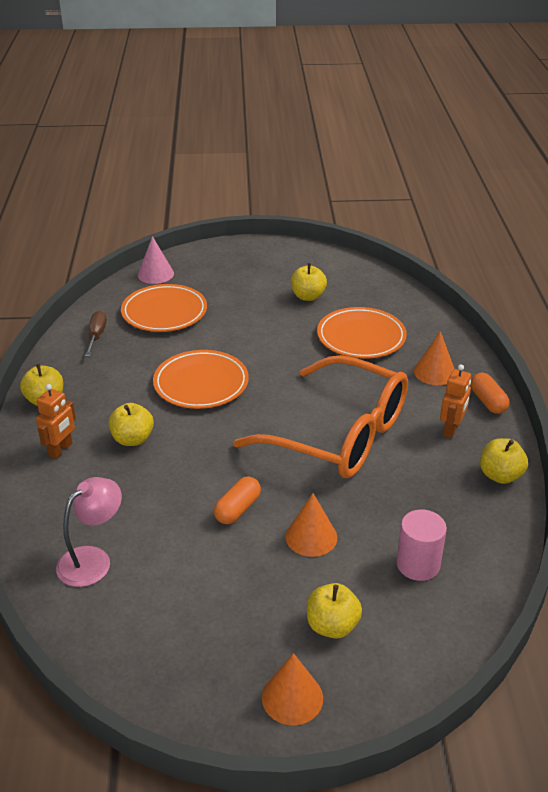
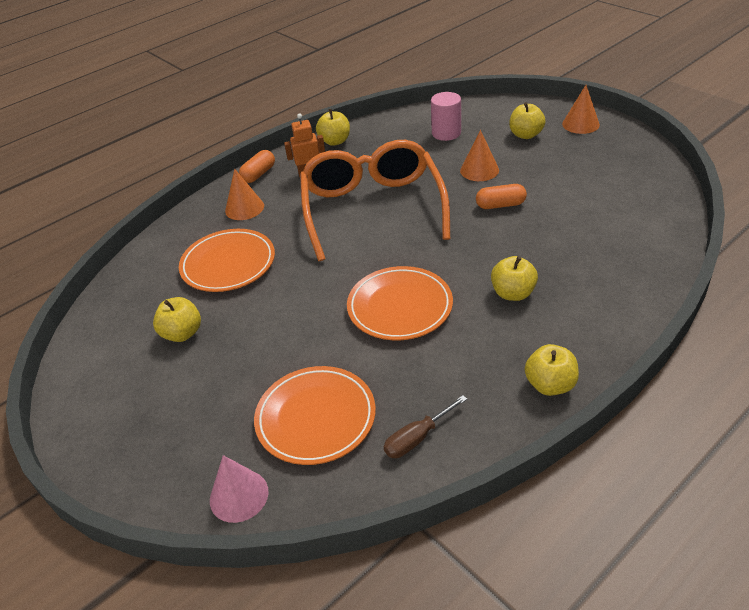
camera: 125 degrees left, 5 degrees up
(61, 450) = (580, 321): orange robot -> none
(93, 559) = (627, 228): pink lamp -> none

